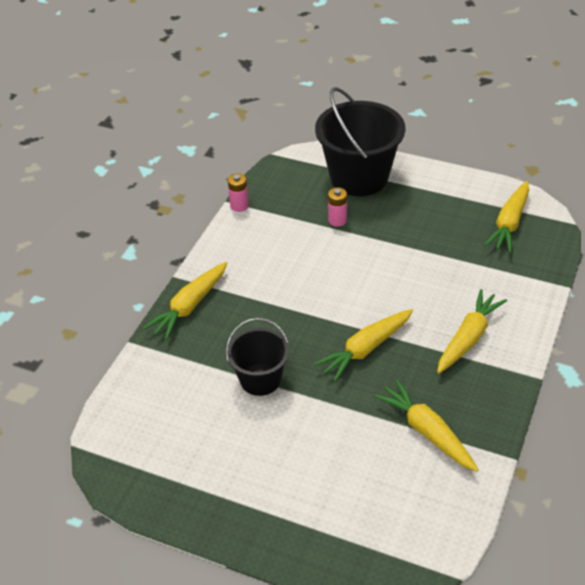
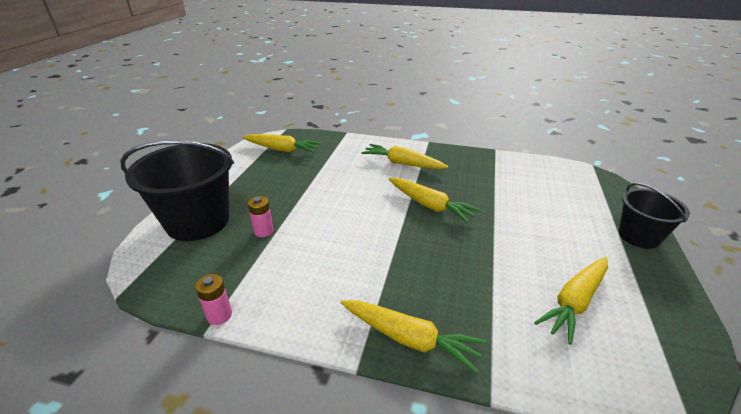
camera: 100 degrees left, 10 degrees down
(260, 379) = (491, 262): black bucket -> black bucket (639, 236)
(427, 432) = (495, 177): yellow carrot -> yellow carrot (574, 302)

